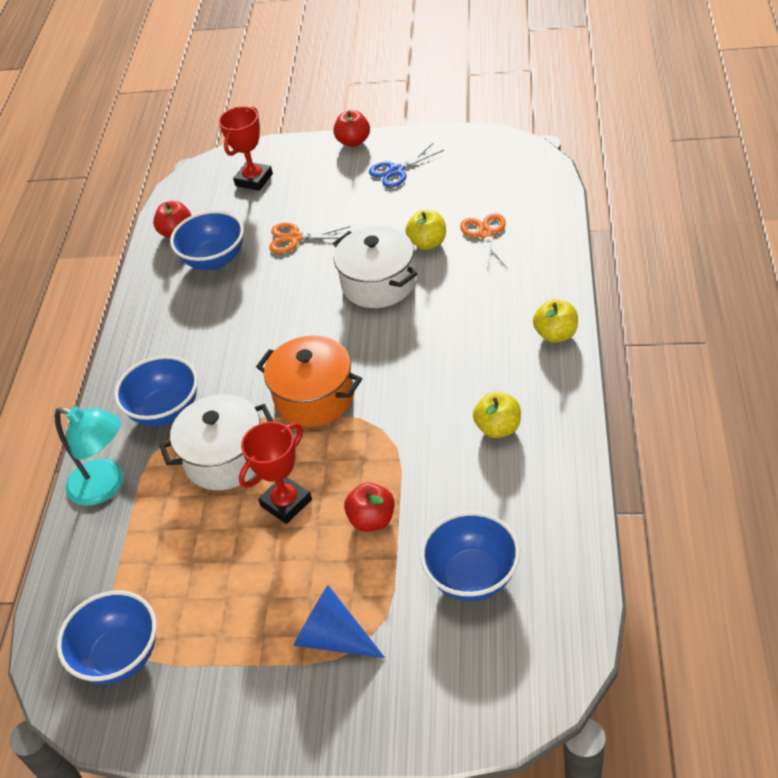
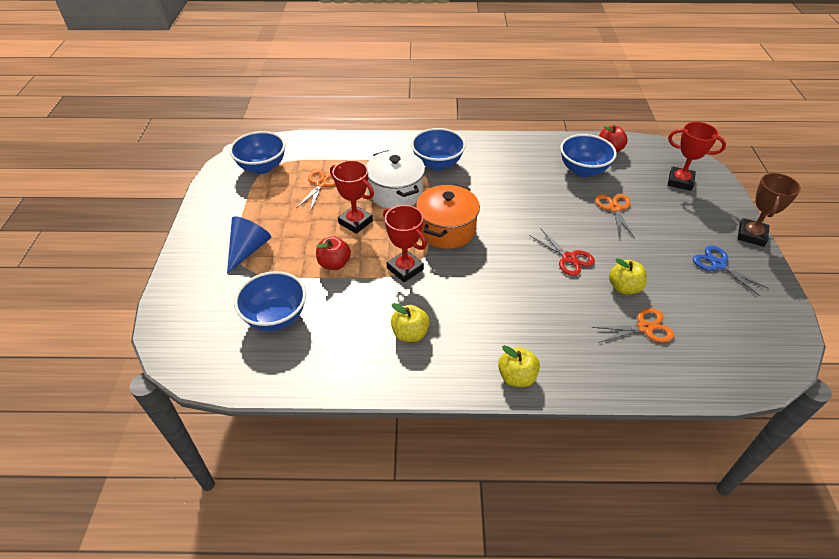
camera: 80 degrees right, 0 degrees up
(106, 486) = (380, 148): turquoise lamp -> none
(186, 559) = (321, 184): none -> orange scissors
(353, 141) = (751, 235): red apple -> brown trophy
(378, 283) = (568, 258): white pot -> red scissors
(387, 439) = (405, 269): none -> red trophy

